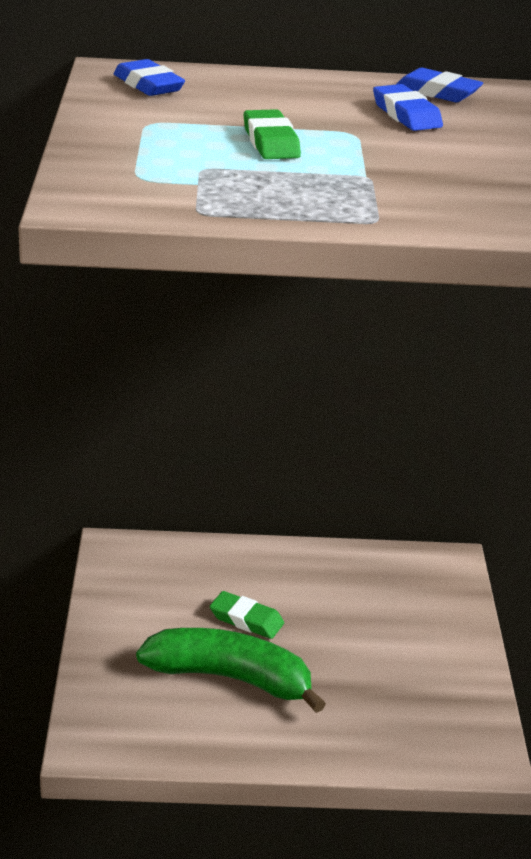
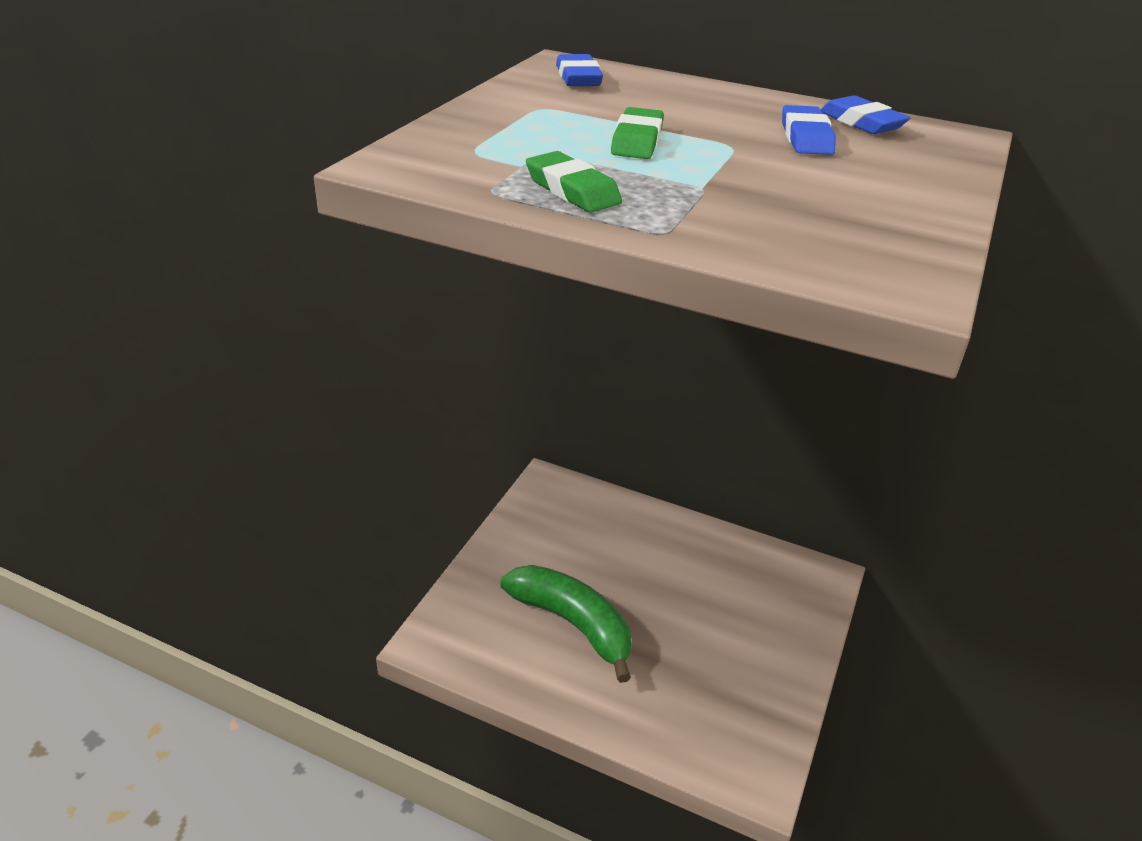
camera: 25 degrees right, 5 degrees up
(246, 620) = (616, 575): green eraser -> green eraser (572, 190)

